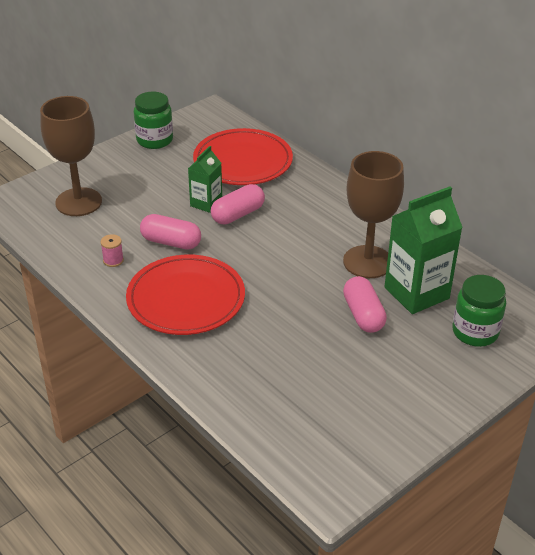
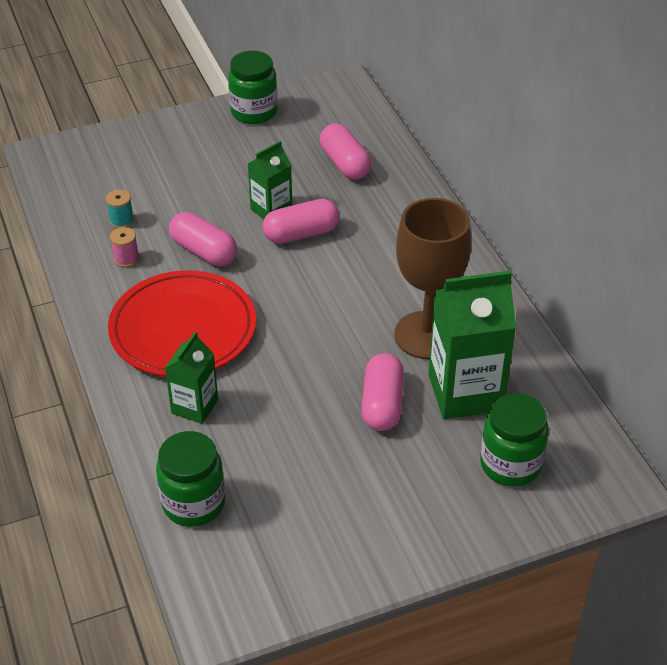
camera: 20 degrees right, 5 degrees up
(78, 202) = (125, 175): brown goblet -> none
(94, 235) = (121, 221): none -> turquoise spool
(226, 350) = (194, 406): none -> green carton
(243, 161) = (345, 164): red plate -> pink capsule
(264, 418) = (193, 503): none -> green jar

